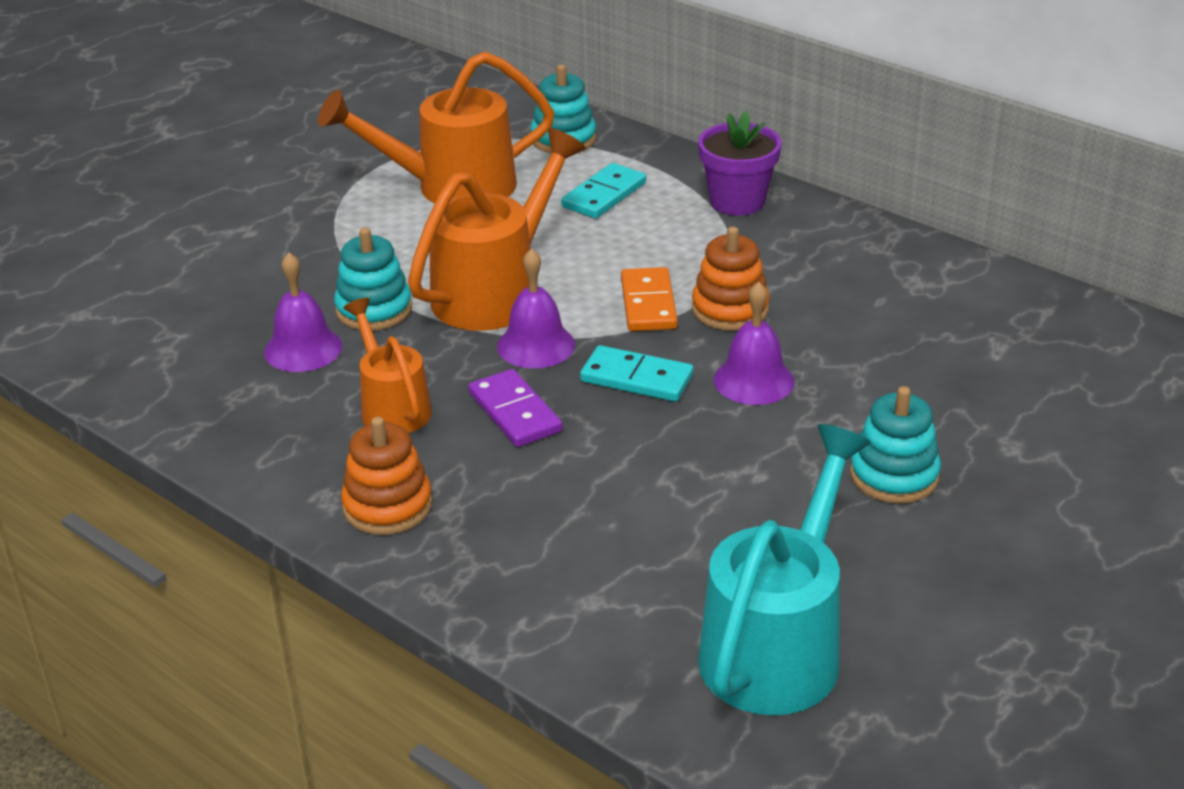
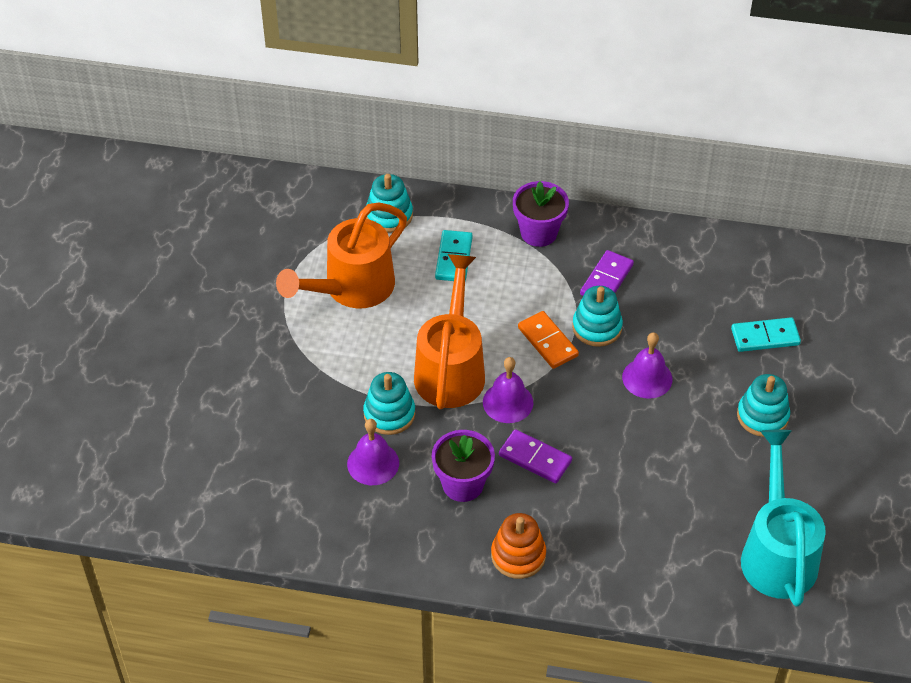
camera: 30 degrees left, 15 degrees up
(392, 406) = (463, 484): orange watering can -> purple flower pot
(637, 378) = (583, 403): turquoise domino -> turquoise domino (765, 337)
(730, 309) = (597, 327): orange stacking toy -> turquoise stacking toy
(787, 268) = (606, 280): none -> purple domino

